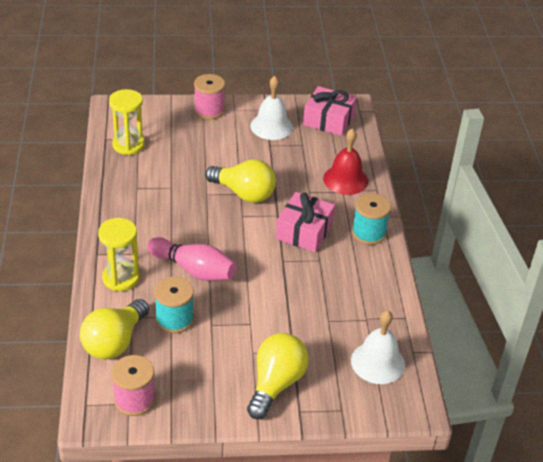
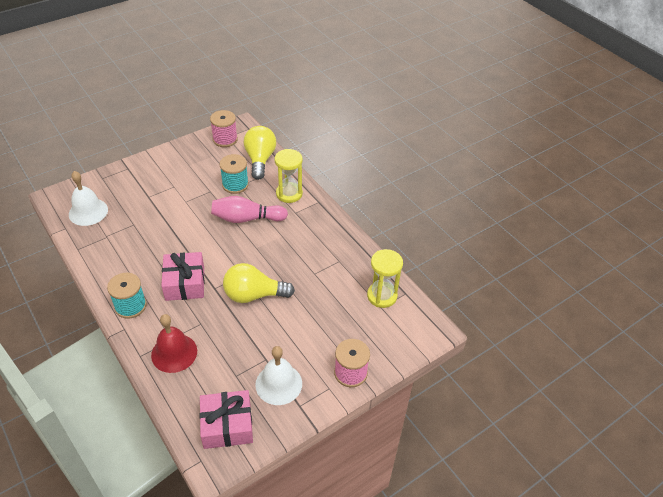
camera: 150 degrees right, 5 degrees up
(276, 384) = (149, 175): yellow light bulb -> none

